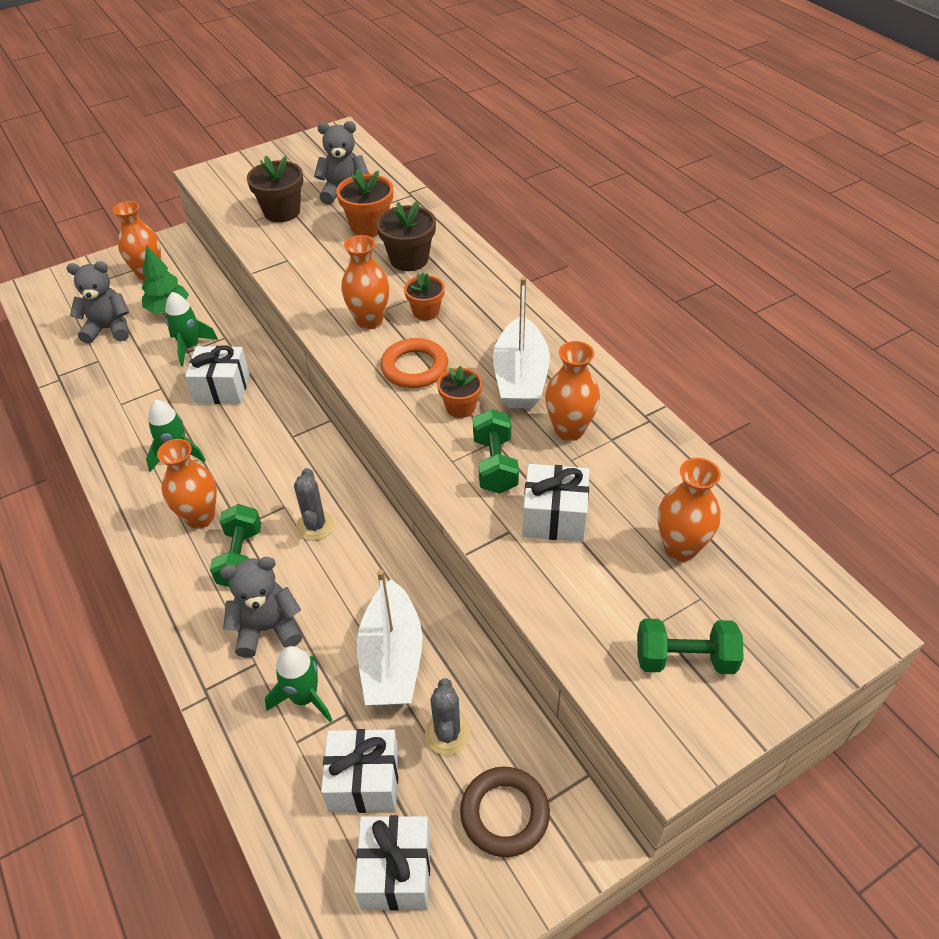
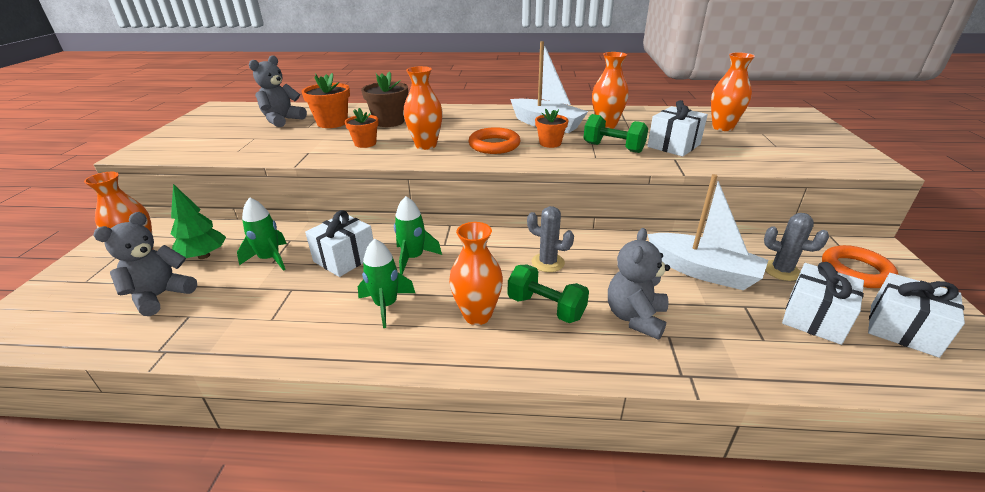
camera: 55 degrees left, 15 degrees down
(282, 212) = (252, 141): brown flower pot -> none
(304, 697) = (719, 321): green rocket -> green rocket (413, 258)
(426, 312) = (447, 130): orange flower pot -> orange flower pot (365, 143)
(504, 814) = (856, 271): brown ring -> orange ring
(684, 659) = (805, 146): green dumbbell -> none

